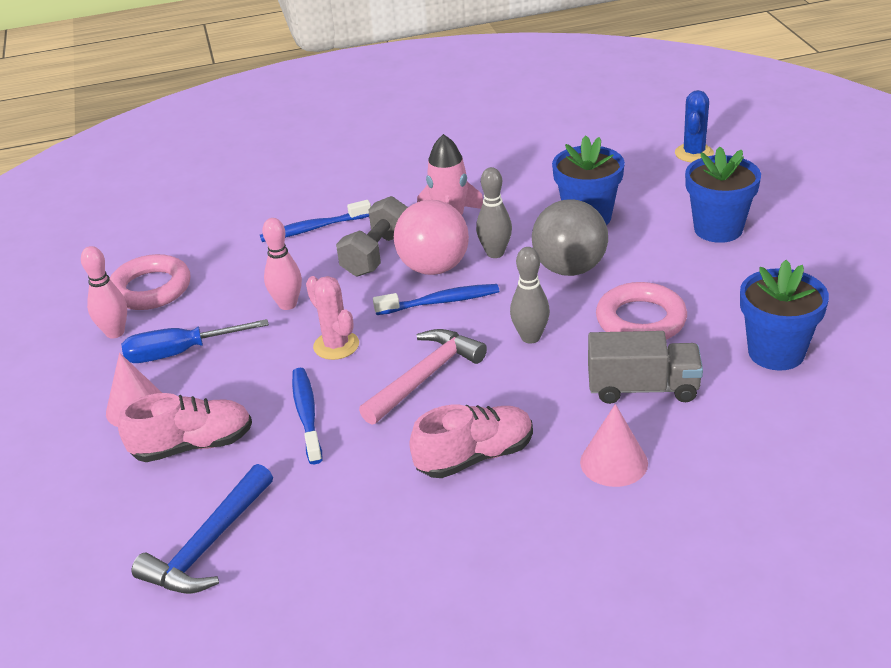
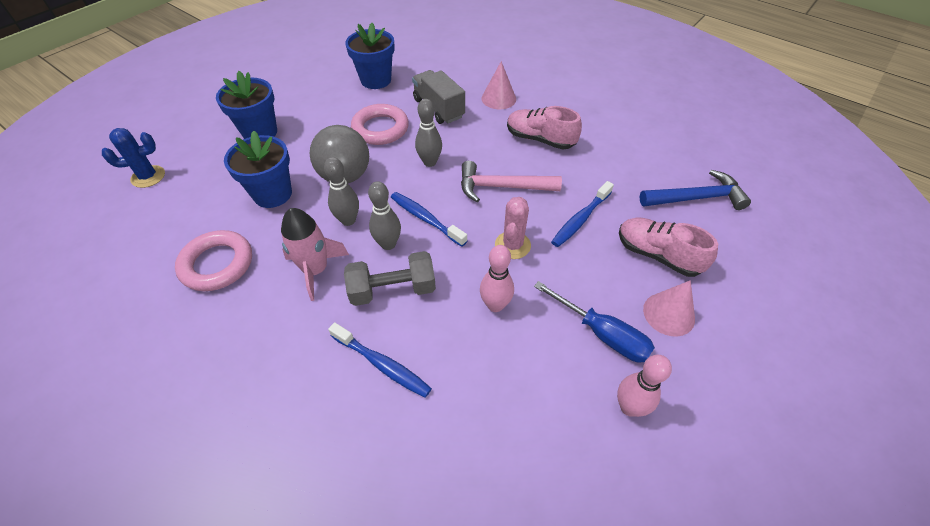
camera: 130 degrees left, 15 degrees up
(151, 289) = (559, 434): pink ring -> pink ring (217, 264)
(434, 268) = (388, 244): pink ball -> grey bowling pin

